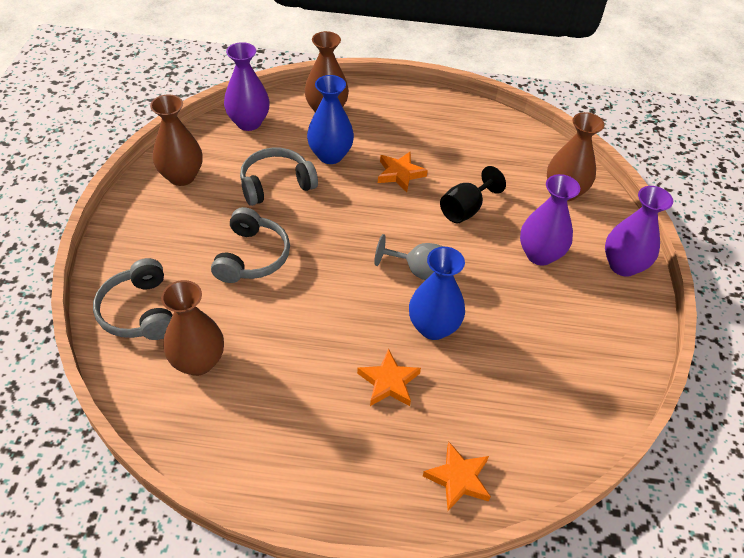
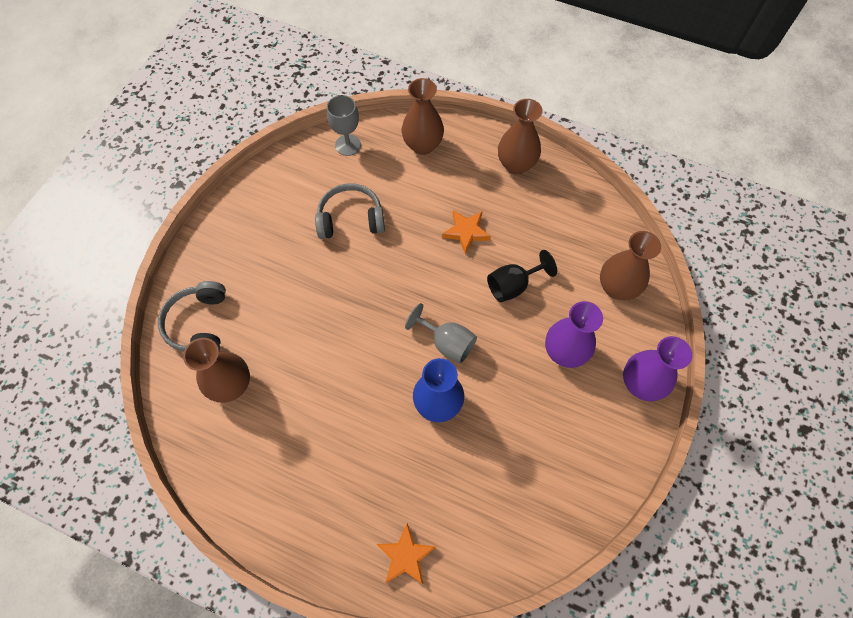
camera: 20 degrees right, 15 degrees up
(182, 176) = (272, 192): brown vase -> brown vase (516, 164)
(249, 122) = (348, 145): purple vase -> grey goblet
(252, 256) = (306, 291): grey headphones -> none
(330, 155) = (409, 197): blue vase -> none
(388, 382) = (380, 447): orange star -> none

